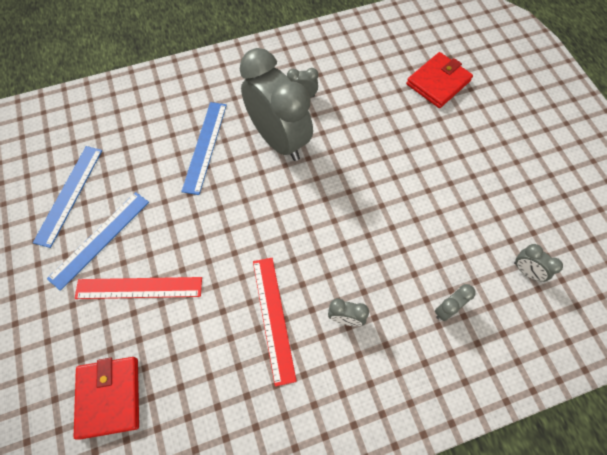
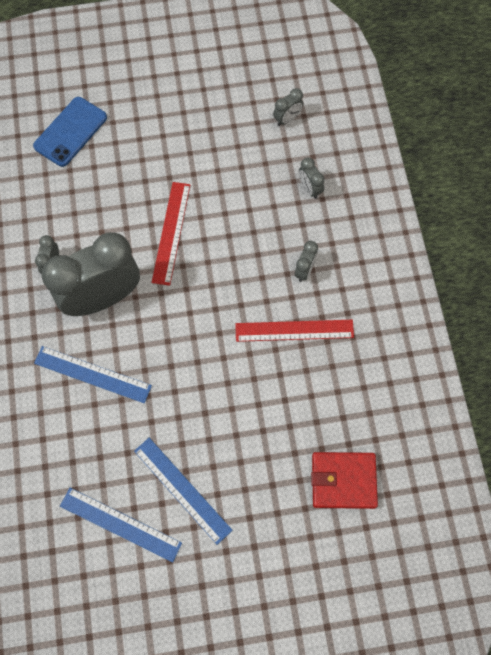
camera: 80 degrees left, 5 degrees up
(139, 288) = (244, 451): red ruler -> red ruler (171, 232)
(438, 82) = (70, 132): red wallet -> blue phone

